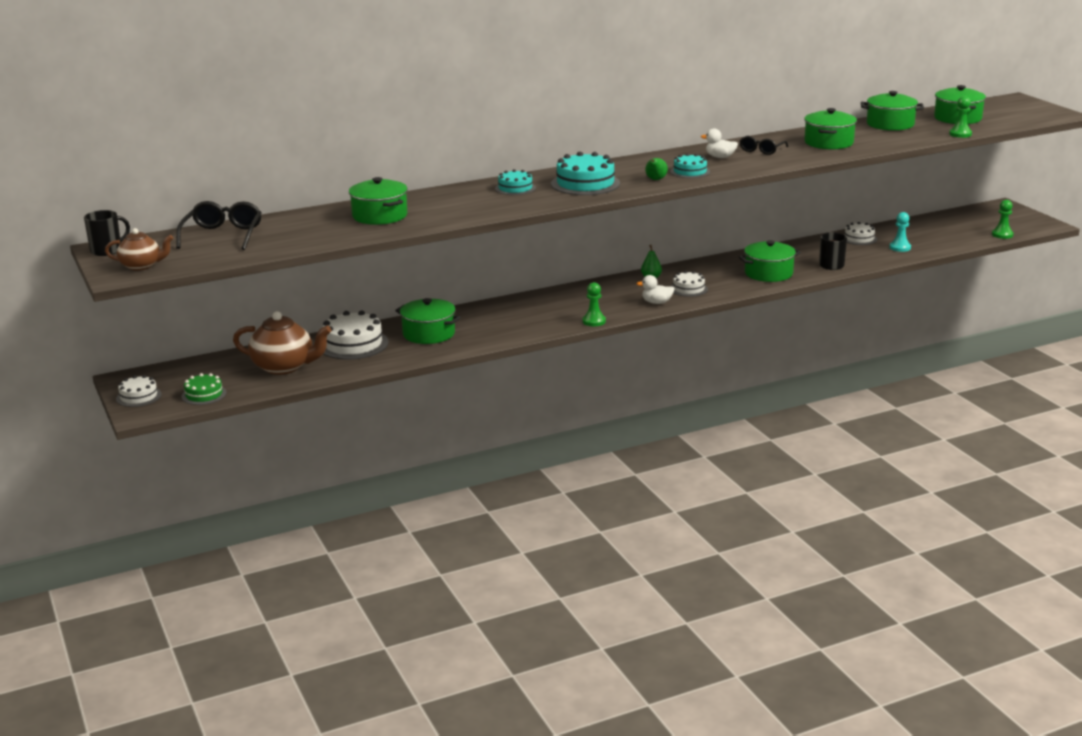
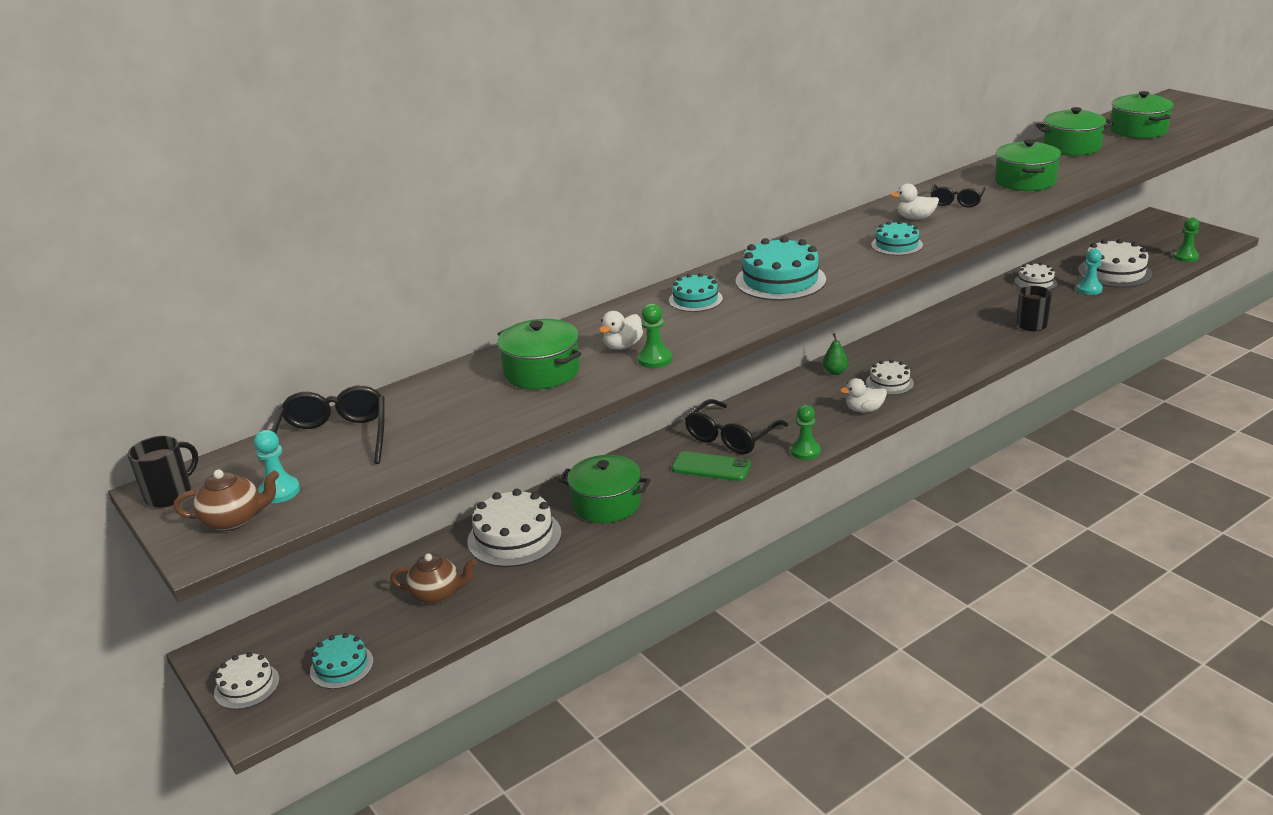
camera: 10 degrees left, 5 degrees up
(175, 256) = (279, 491): none -> turquoise pawn
(204, 394) = (341, 666): green cake -> turquoise cake
(284, 367) = (437, 594): brown teapot -> brown teapot, size x0.61
(444, 208) = (623, 346): none -> white duck
(517, 322) = (711, 467): none -> green phone
(544, 307) = (731, 437): none -> black glasses
(655, 180) = (864, 263): green pear -> none
(768, 273) = (968, 346): green pot -> none
(931, 239) = (1114, 272): none -> white cake
(960, 134) = (1162, 152): green pawn -> green pawn (655, 359)

